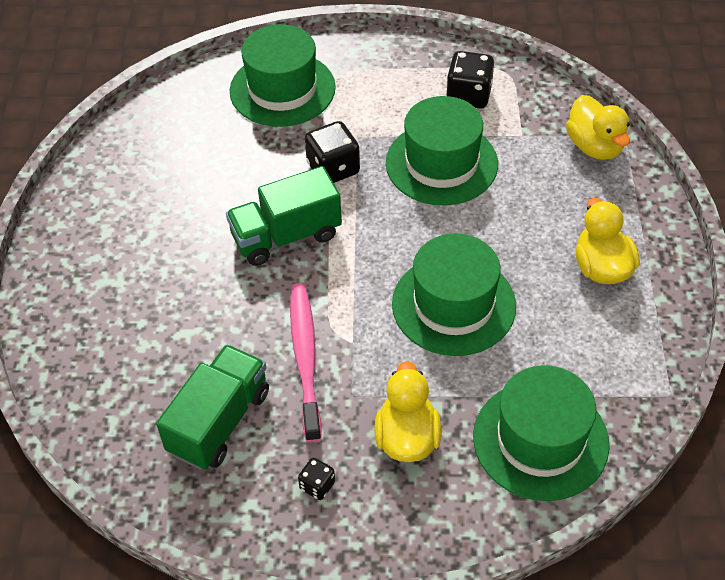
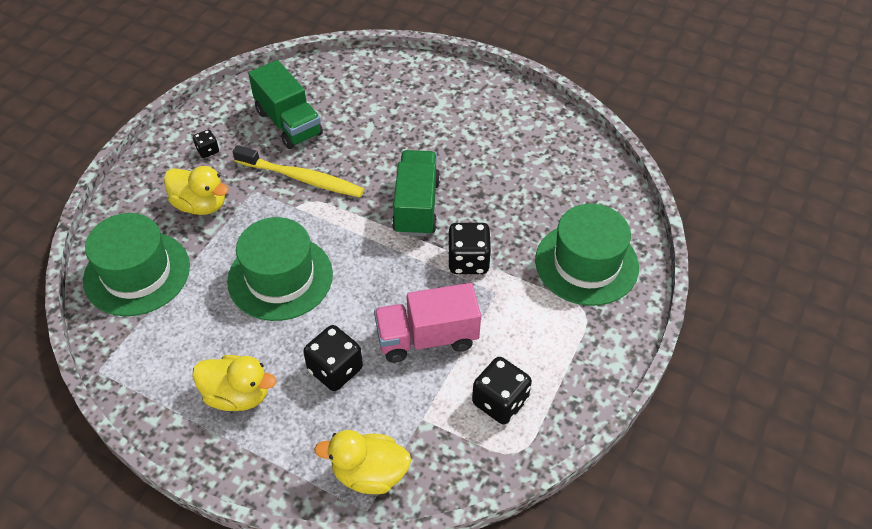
camera: 115 degrees right, 0 degrees up
(305, 358) = (302, 178): pink toothbrush -> yellow toothbrush
(441, 163) = (427, 338): green hat -> pink truck
(521, 211) = (335, 369): none -> black dice

